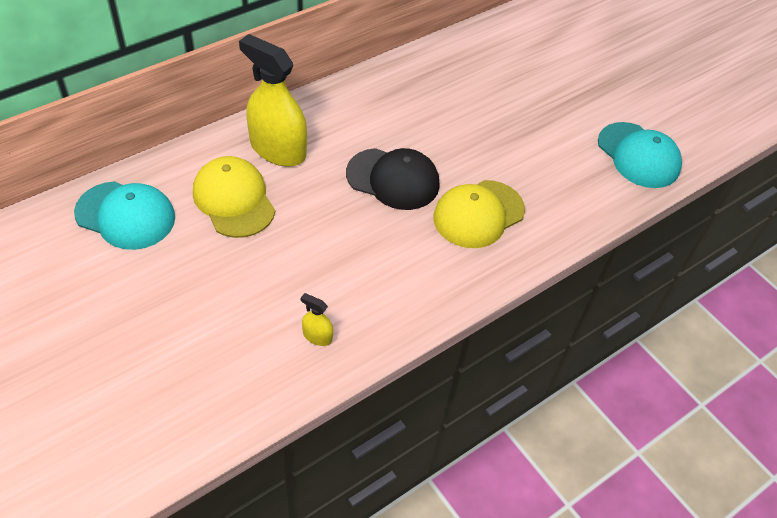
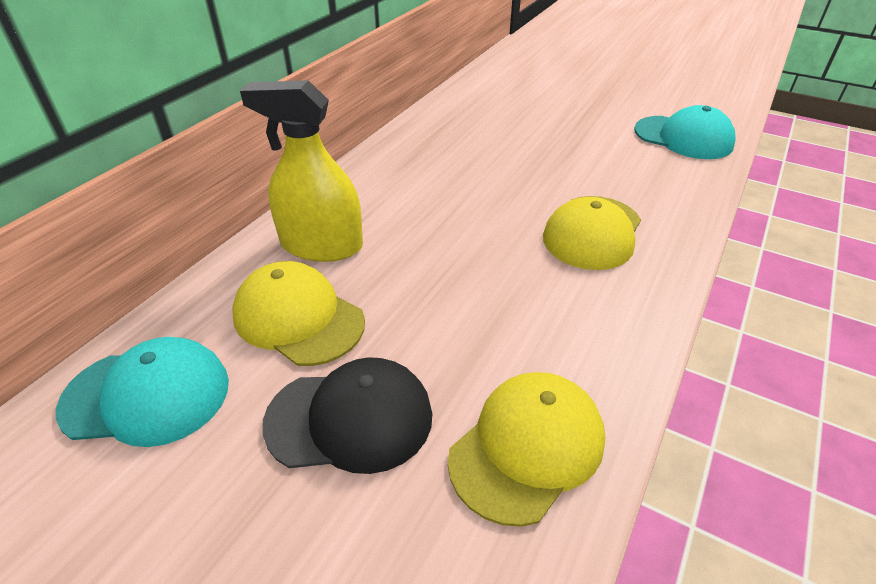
camera: 20 degrees left, 10 degrees down
(317, 336) = (527, 447): yellow spray bottle -> yellow cap
(393, 179) = (476, 231): black cap -> black cap (350, 418)

